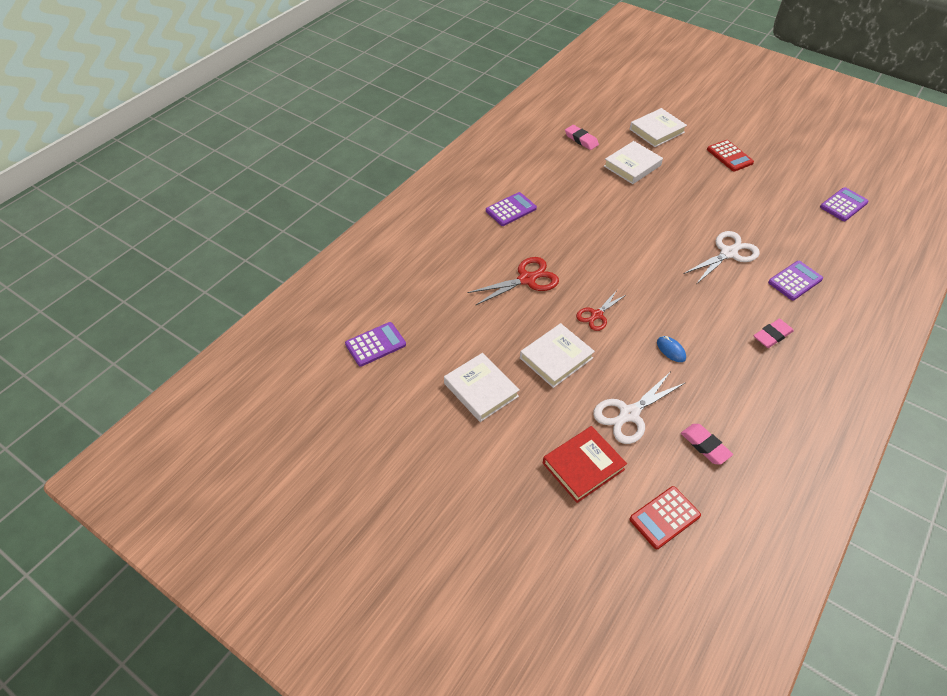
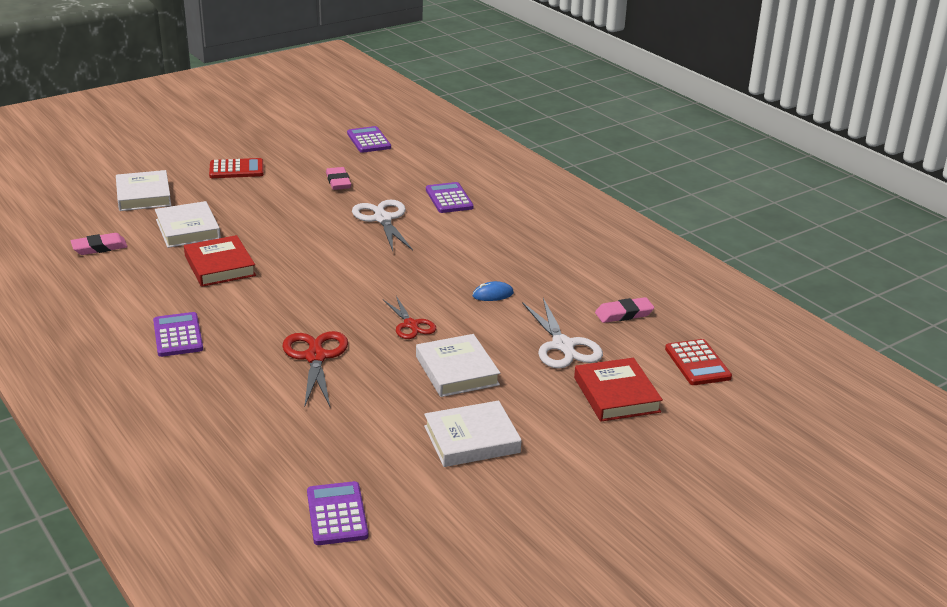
camera: 70 degrees left, 20 degrees down
(600, 197) = (220, 266): none -> red book
(772, 335) = (510, 234): pink eraser -> pink eraser (338, 182)

